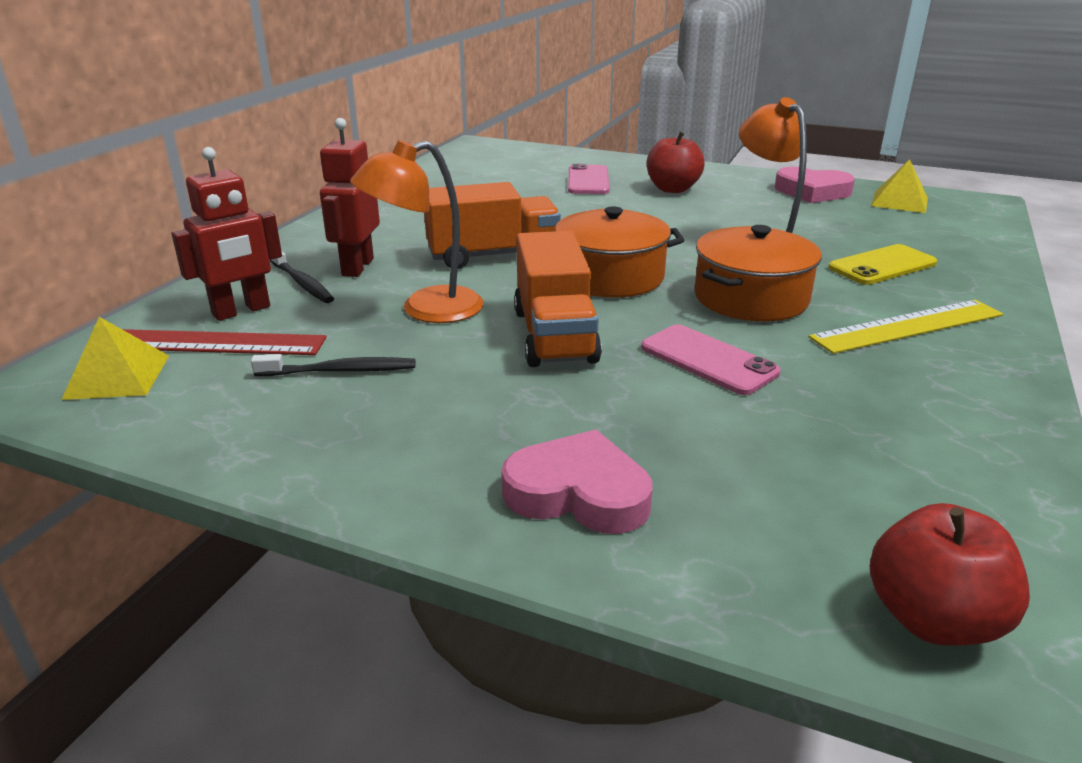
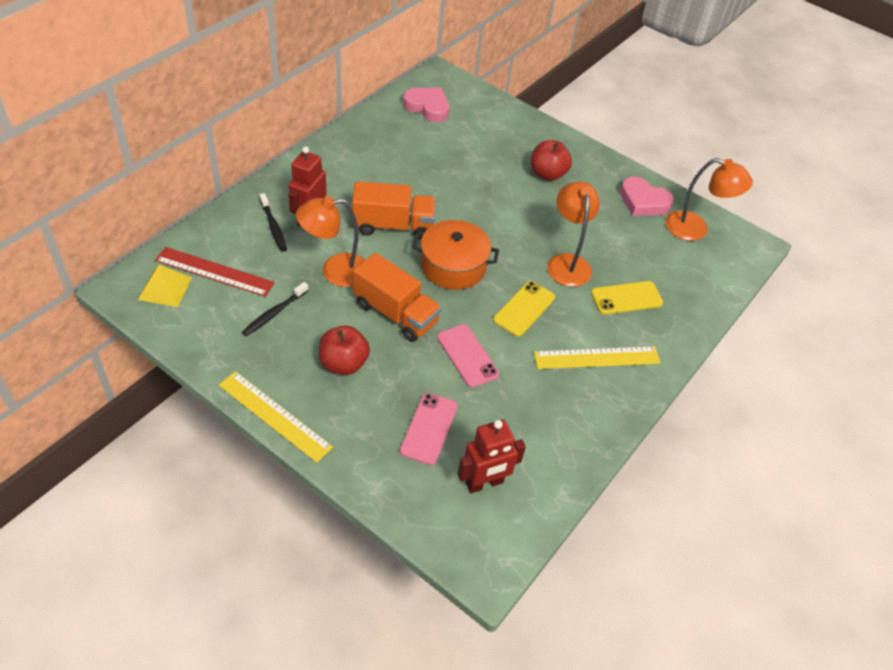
camera: 10 degrees right, 20 degrees up
(241, 311) = (235, 246): red robot -> red robot (484, 483)
(340, 371) = (274, 313): black toothbrush -> black toothbrush turned 120 degrees clockwise
(397, 509) = (274, 416): none -> yellow ruler
(554, 335) = (395, 313): orange truck -> orange truck turned 60 degrees counterclockwise
(578, 493) = (356, 429): pink heart -> pink heart (427, 107)
(588, 180) = (495, 148): pink phone -> pink phone (429, 428)
(751, 298) = (524, 309): orange pot -> yellow phone
(899, 201) = (695, 229): yellow pyramid -> orange lamp
(932, 619) = (464, 533): red apple -> red apple (344, 363)

